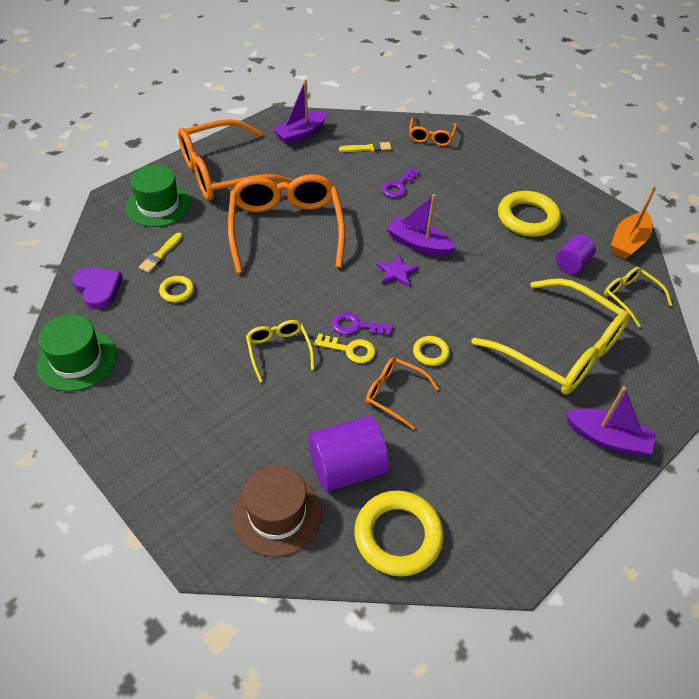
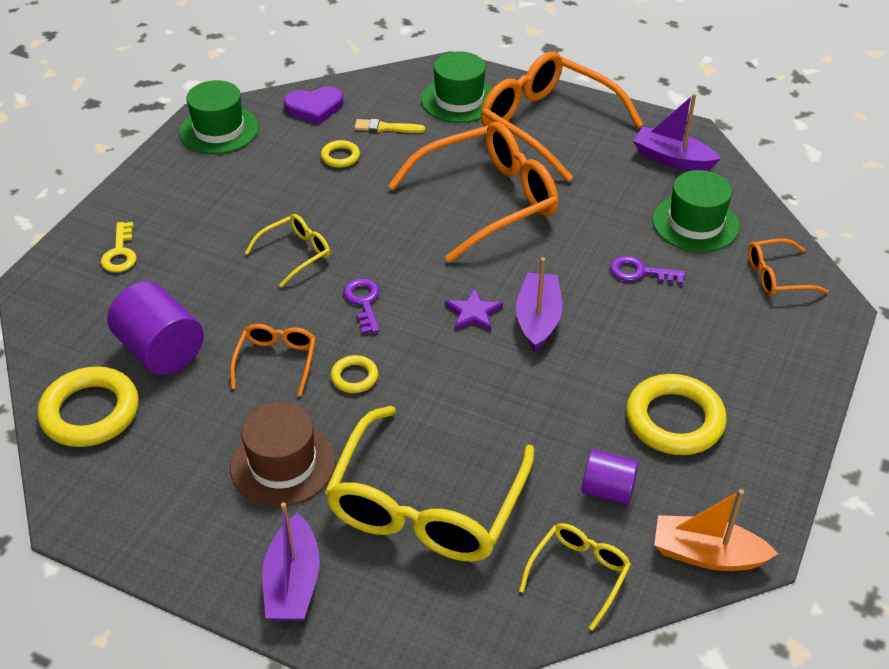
camera: 70 degrees right, 5 degrees down
(98, 288) = (314, 107): purple heart -> purple heart turned 45 degrees clockwise
(277, 514) = (90, 316): brown hat -> brown hat (283, 464)
(350, 350) = (324, 307): yellow key -> yellow key (120, 253)
(367, 148) = (695, 223): yellow brush -> green hat

